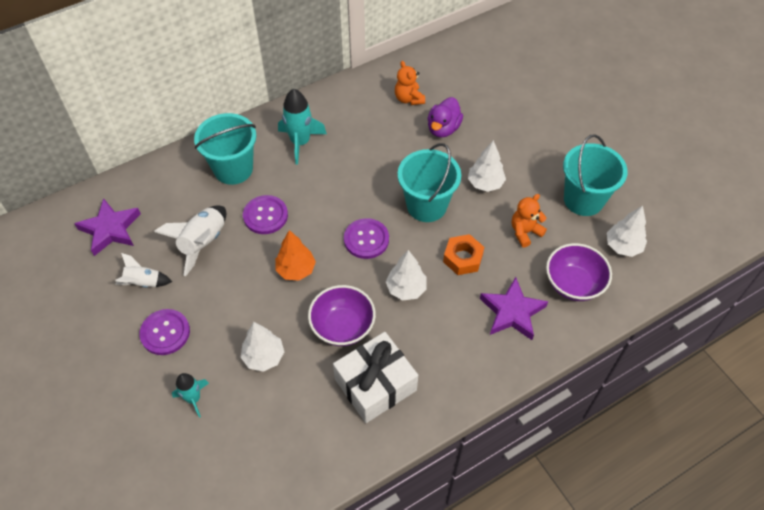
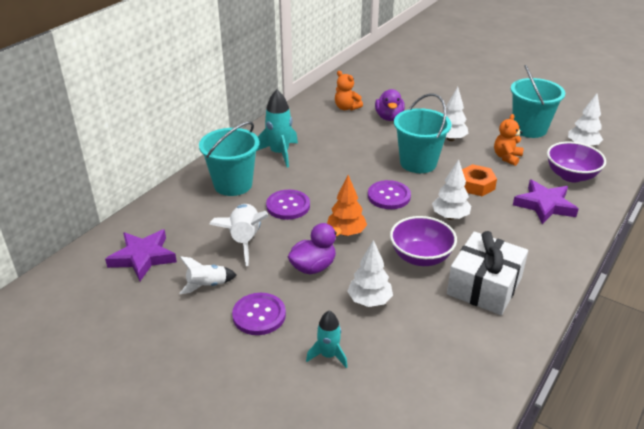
camera: 25 degrees left, 20 degrees down
(241, 298) = (313, 267): none -> purple duck

